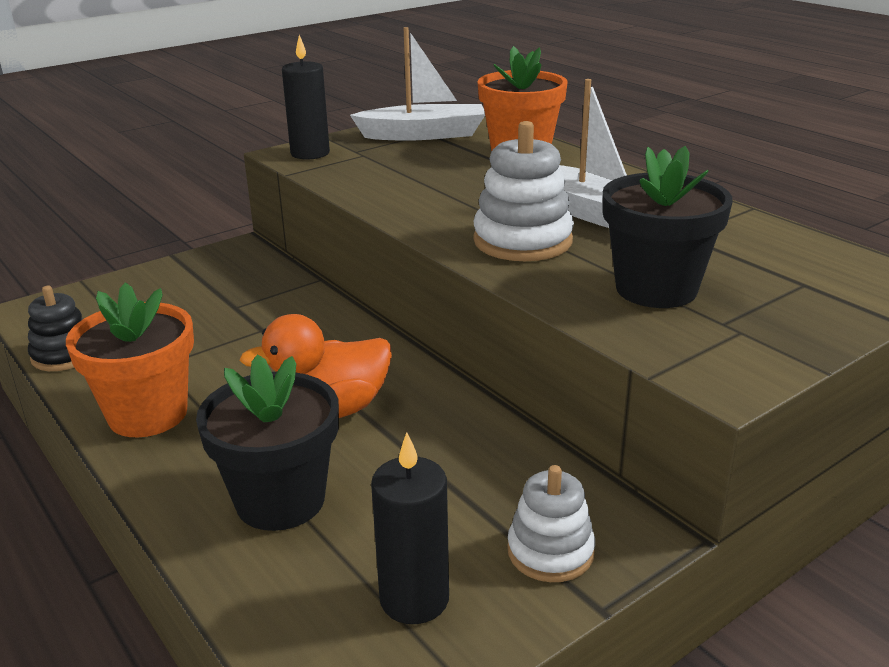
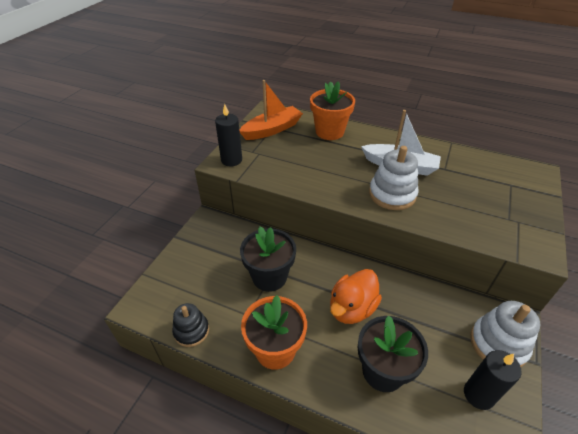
camera: 30 degrees left, 15 degrees up
(424, 135) = (272, 129): white boat -> orange boat
(550, 551) = (498, 344): white stacking toy -> white stacking toy, size x1.52
(656, 289) = (469, 207): black flower pot -> black flower pot (269, 277)

